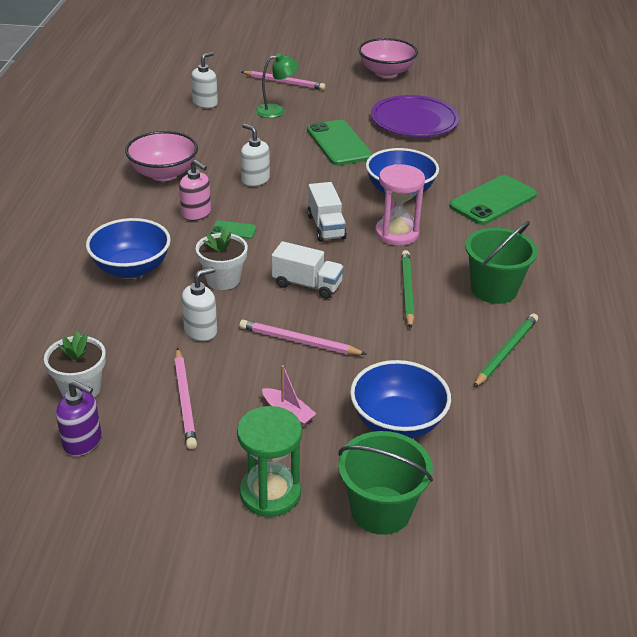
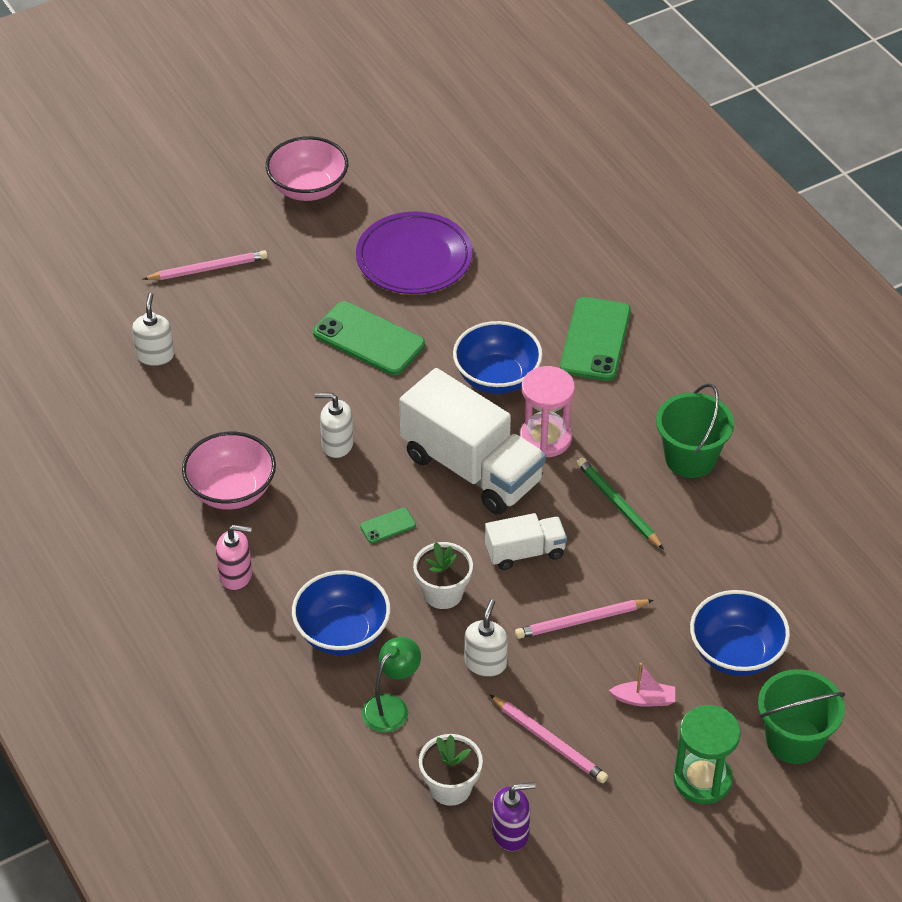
camera: 35 degrees left, 10 degrees up
(196, 214) = (327, 526): pink soap dispenser -> pink soap dispenser (236, 575)
(276, 111) = (249, 323): green lamp -> green lamp (391, 706)
(326, 227) = (471, 468): white truck -> white truck, size x1.94
(506, 352) = (758, 526): green pencil -> none

